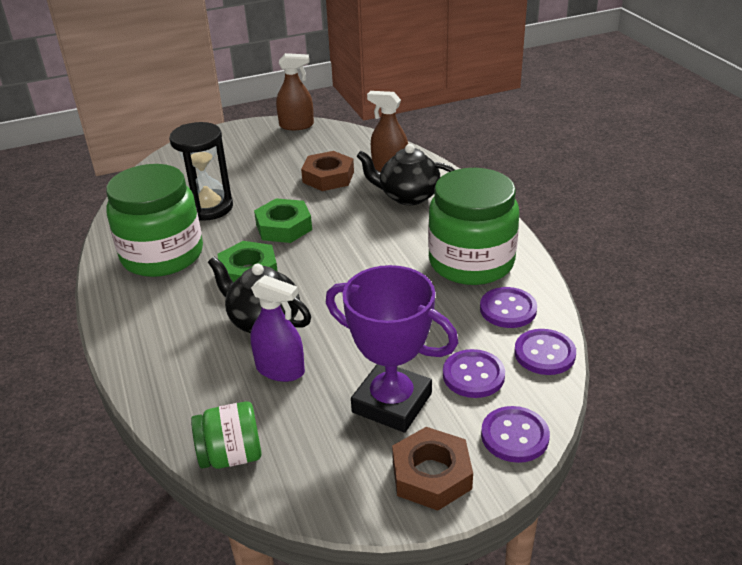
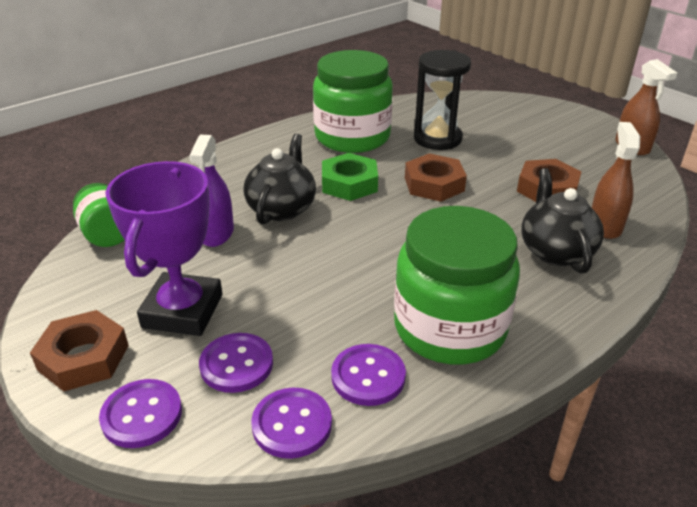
camera: 70 degrees right, 0 degrees up
(284, 227) = (434, 184): green nut -> brown nut

